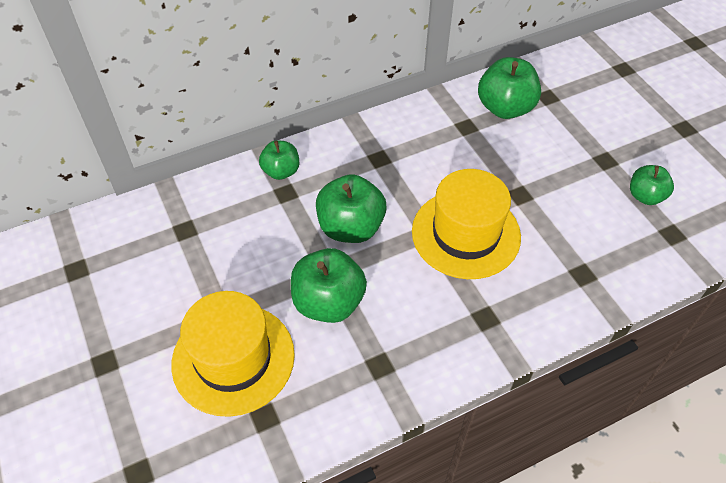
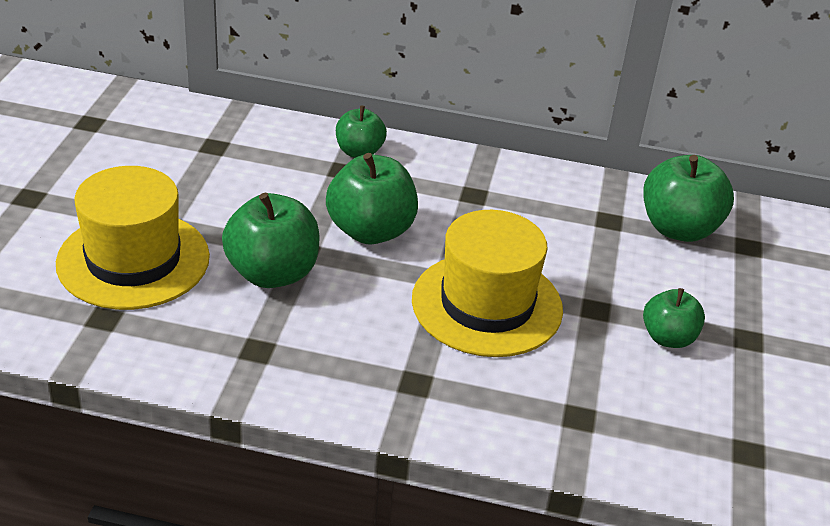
camera: 35 degrees right, 15 degrees down
(645, 196) = (758, 398): green apple -> green apple (668, 338)

